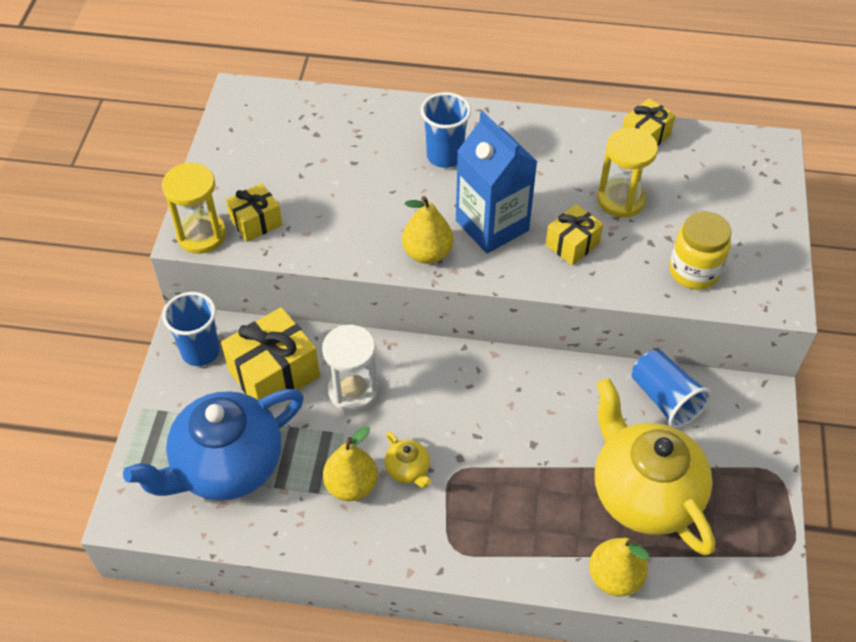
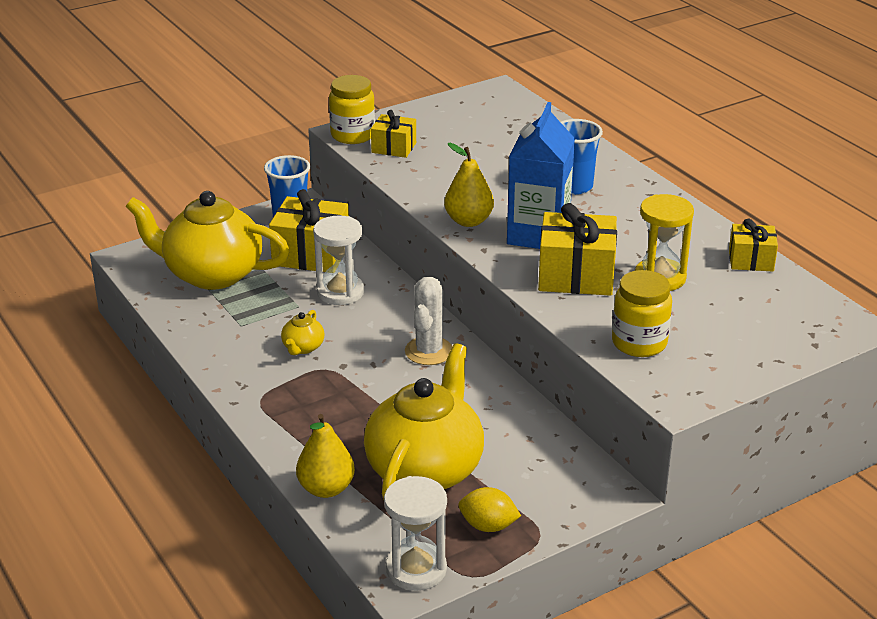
camera: 50 degrees right, 20 degrees down
(201, 235) = (353, 135): yellow hourglass -> yellow jar
(227, 465) = (212, 274): blue teapot -> yellow teapot
(351, 485) = (259, 330): yellow pear -> none
(494, 387) = (429, 351): none -> white cactus
(572, 244) = (576, 276): yellow gift -> yellow gift, size x1.70
(665, 399) = (535, 439): blue cup -> none
(742, 499) = (488, 526): none -> yellow lemon
(758, 580) = (416, 569): none -> white hourglass

